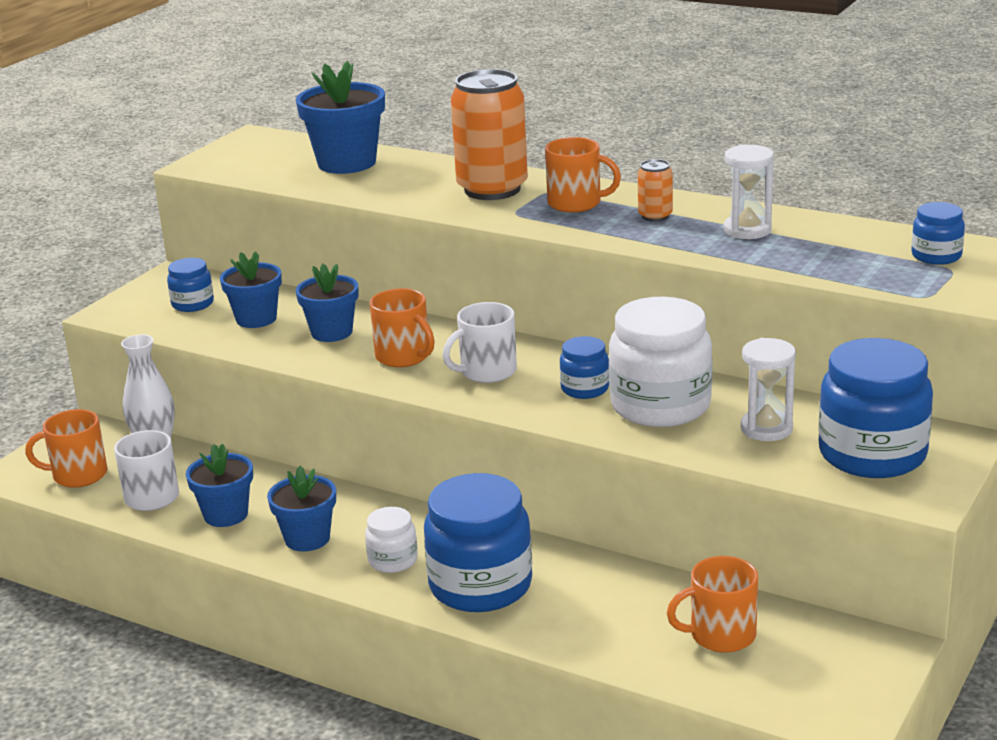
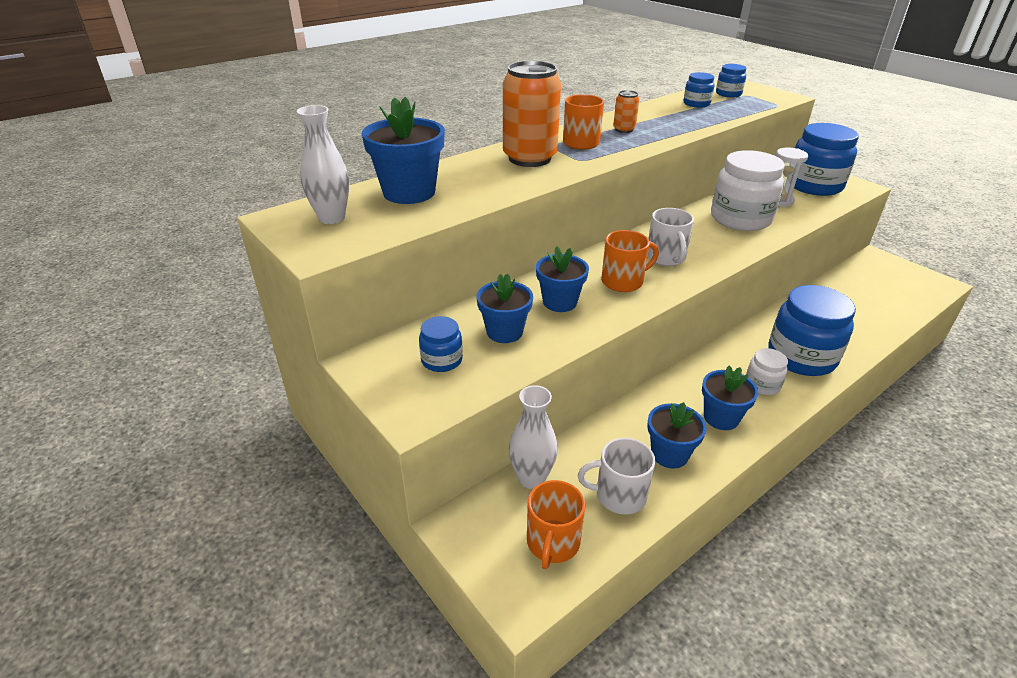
camera: 70 degrees left, 10 degrees up
(266, 152) = (332, 218): none -> white vase
(585, 389) = (708, 234): blue jar -> blue jar (696, 104)
(721, 635) = (863, 295): orange mug -> none
(747, 230) = (664, 116): white hourglass -> none

